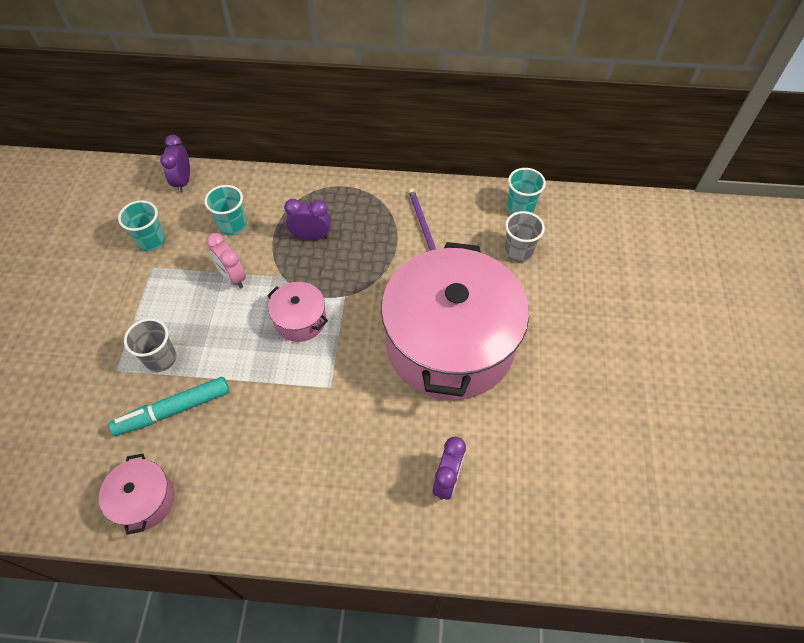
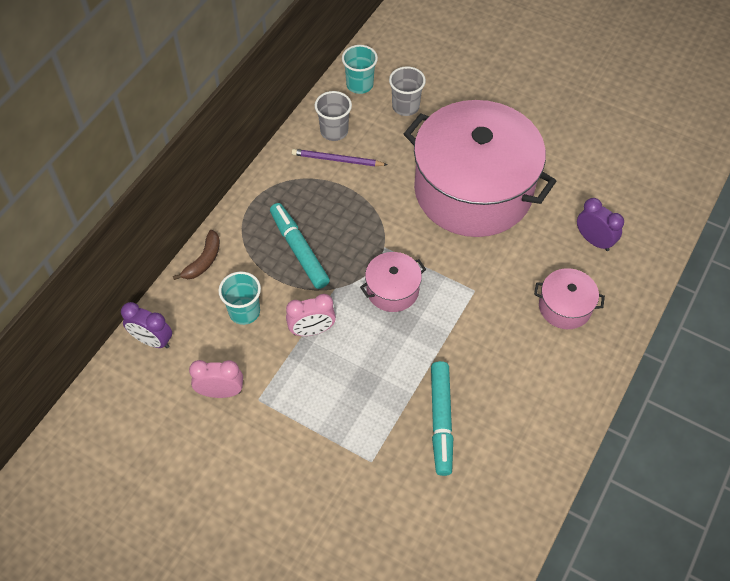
camera: 65 degrees left, 0 degrees up
(144, 500) = (523, 467): pink pot -> pink pot (565, 307)
(151, 241) = (221, 392): turquoise cup -> pink clock
(161, 358) = (377, 418): grey cup -> grey cup (334, 131)
(270, 180) = (203, 261): none -> brown banana
(311, 236) = (299, 250): purple clock -> turquoise marker

